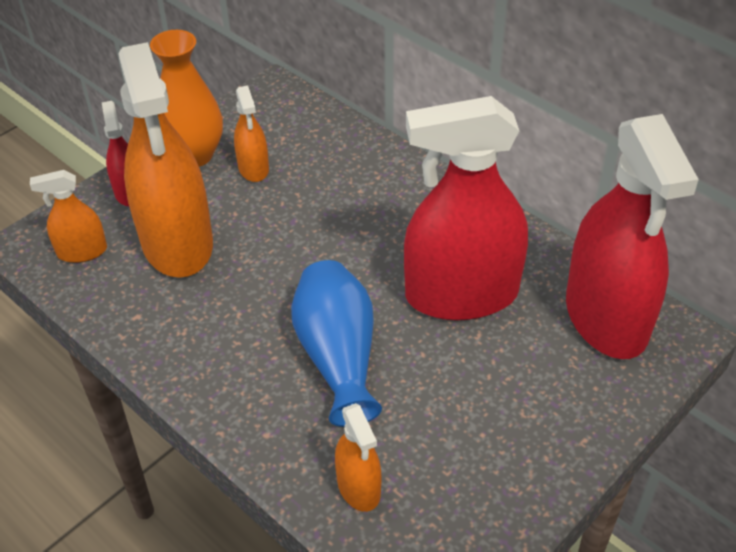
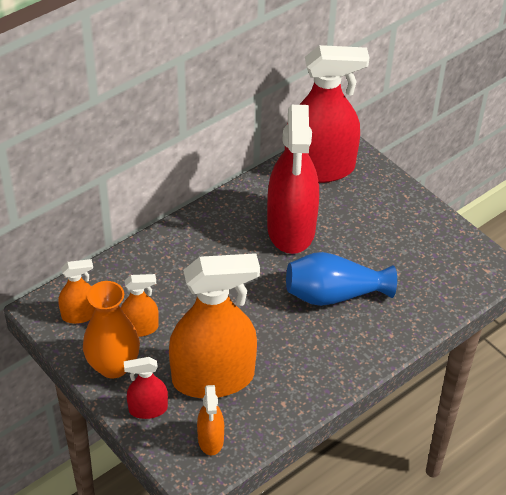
camera: 85 degrees left, 0 degrees up
(358, 487) = (431, 295): orange spray bottle -> orange spray bottle (79, 315)

